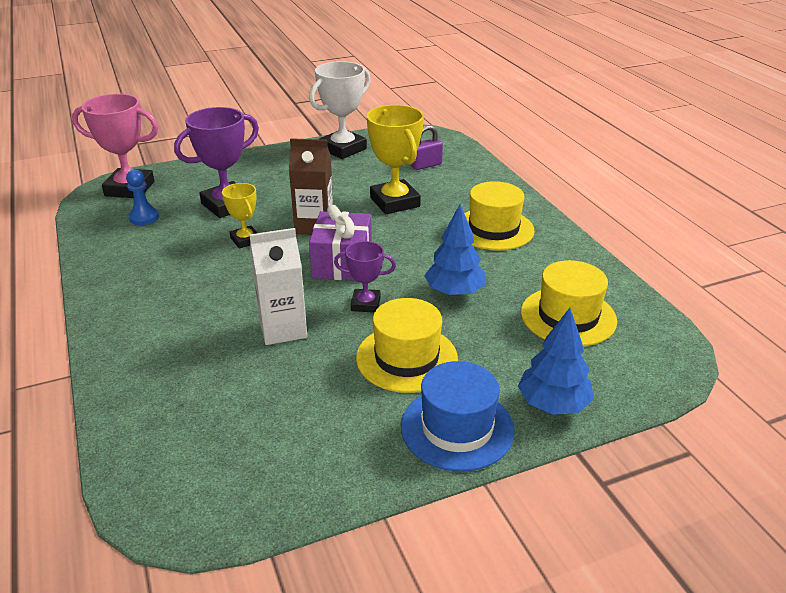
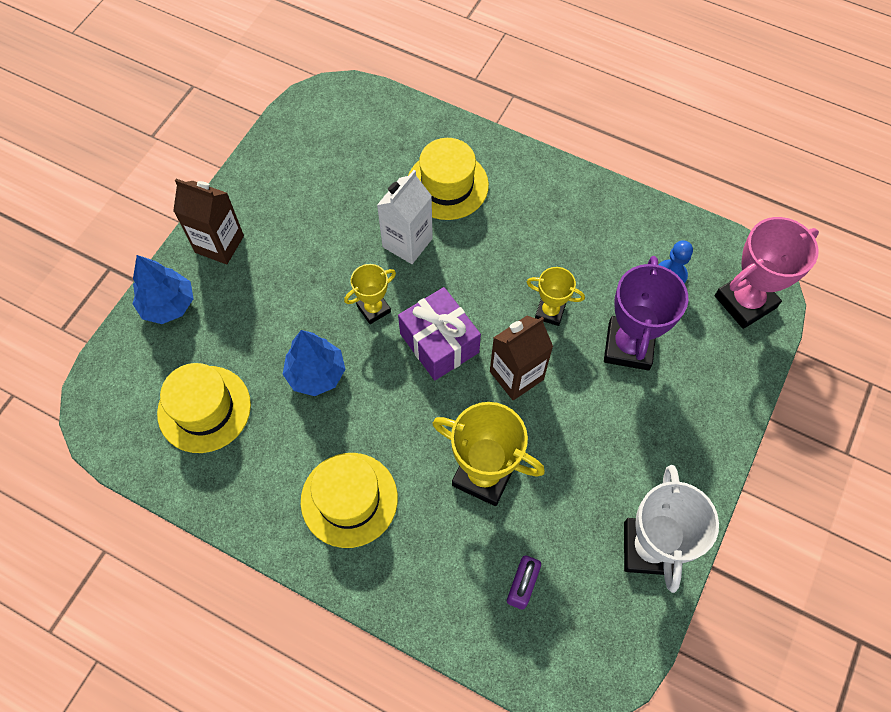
camera: 140 degrees right, 30 degrees up
(365, 304) = (373, 309): purple trophy -> yellow trophy
(406, 358) = (296, 277): yellow hat -> yellow hat (447, 185)
(457, 428) = (219, 244): blue hat -> brown carton

